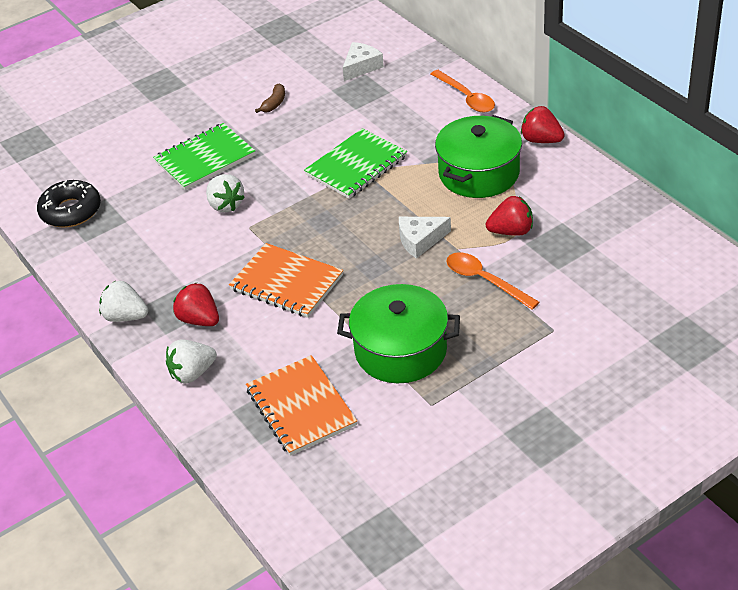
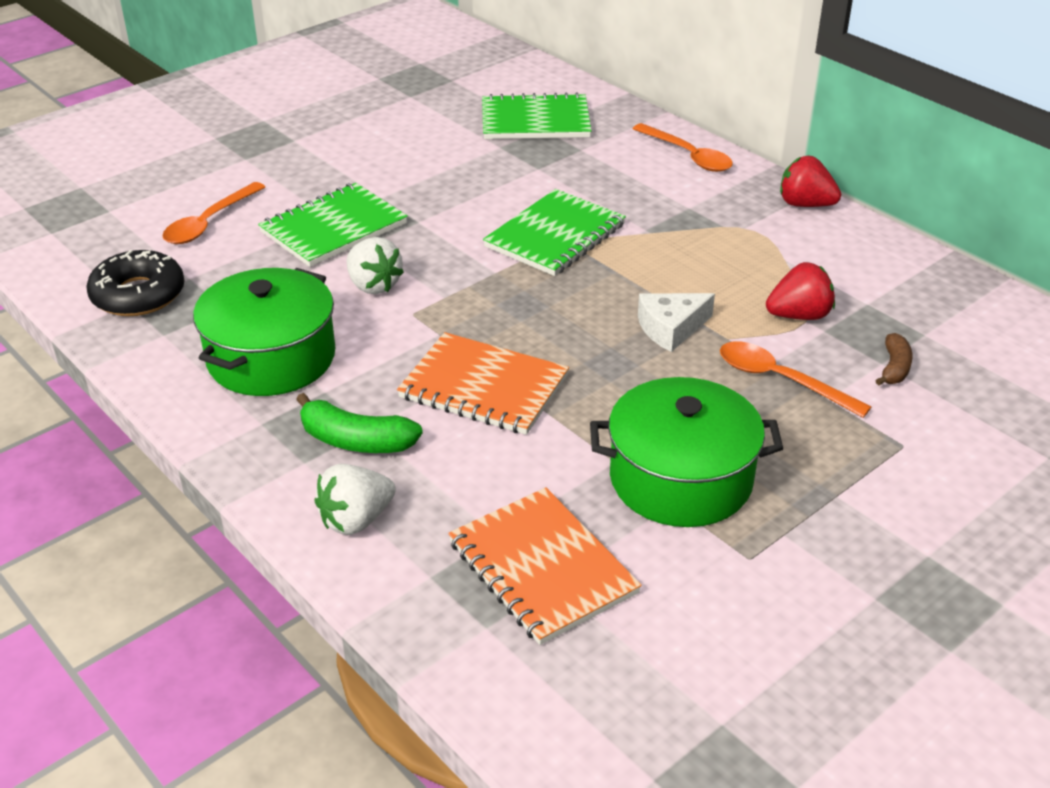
camera: 10 degrees left, 5 degrees down
(121, 154) = (209, 223): none -> orange spoon
(125, 316) = (237, 438): white strawberry -> none
(199, 319) = (356, 441): red strawberry -> green banana
(274, 103) = (423, 162): brown banana -> brown banana (894, 368)
(361, 66) = (535, 121): white cheese -> green notebook
(479, 173) = (731, 244): green pot -> green pot (271, 358)

